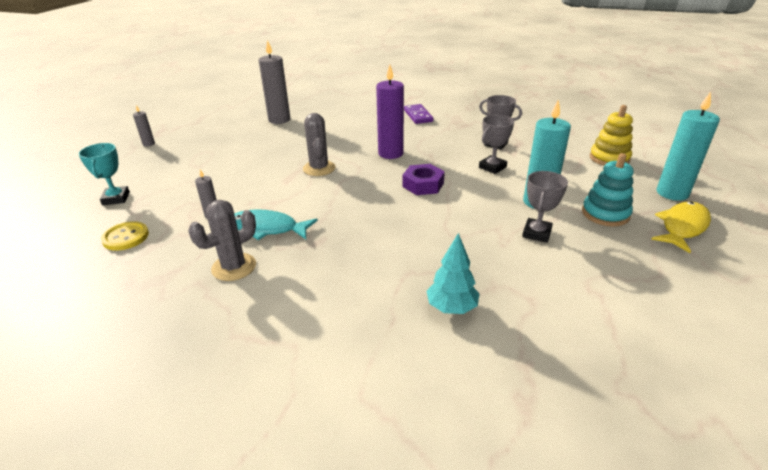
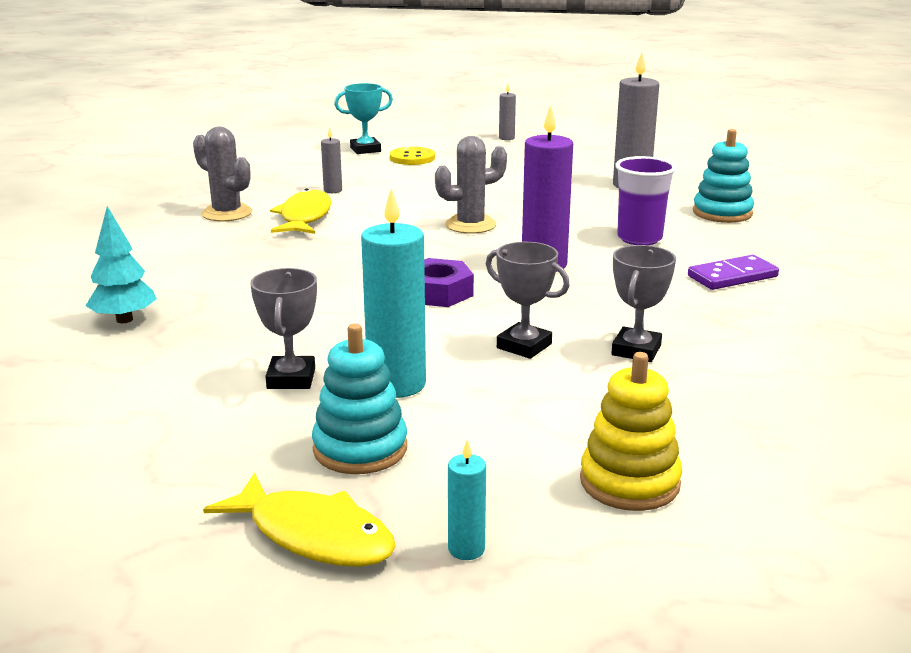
camera: 80 degrees right, 10 degrees down
(126, 237) = (287, 166): yellow button -> yellow button (412, 158)
(267, 228) = (305, 217): turquoise fish -> yellow fish
(336, 106) = (722, 213): none -> turquoise stacking toy
(363, 128) = (639, 238): none -> purple cup
(536, 233) = (291, 379): grey trophy -> grey trophy turned 75 degrees clockwise
(672, 193) = (466, 549): turquoise candle -> turquoise candle, size x0.49

